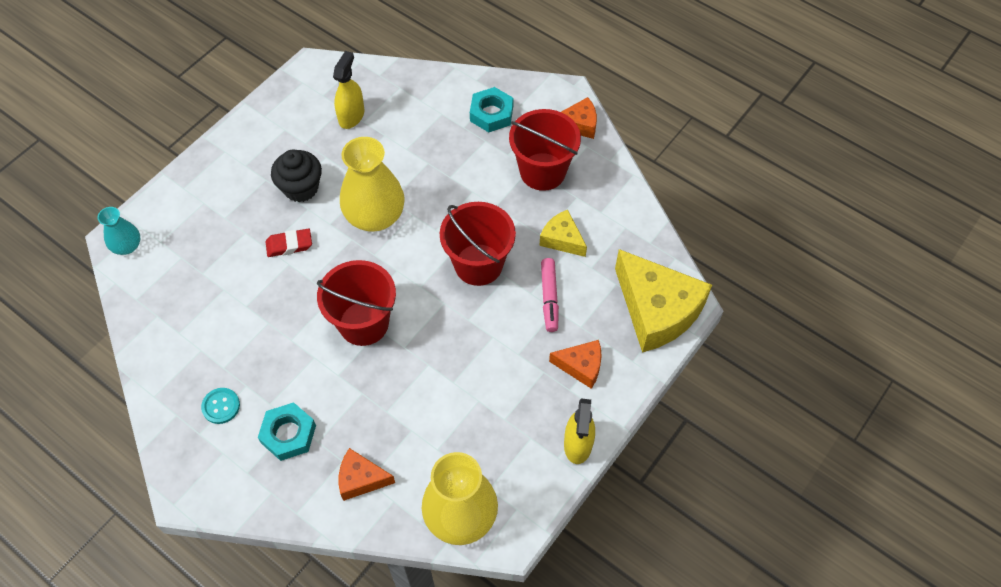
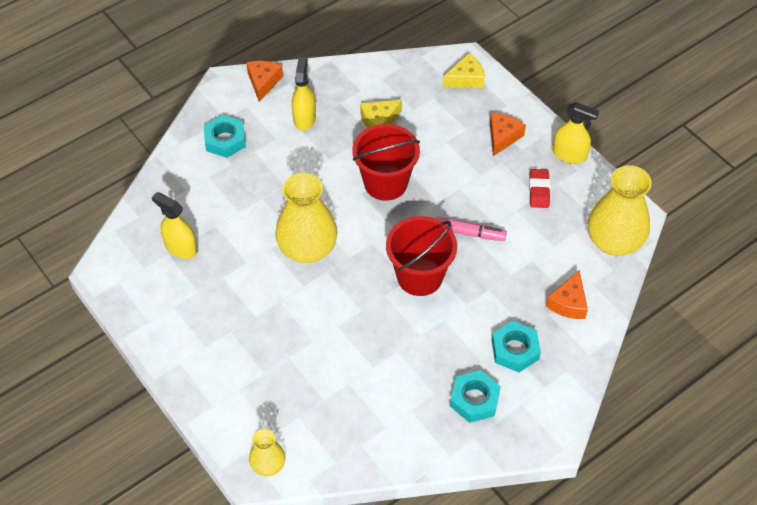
camera: 75 degrees left, 5 degrees down
(127, 246) = (268, 465): turquoise vase -> yellow vase
(221, 406) = (474, 399): turquoise button -> turquoise nut
(289, 245) = (316, 321): red eraser -> red eraser (539, 191)
(301, 188) = (252, 302): black cupcake -> none
(542, 171) = (304, 118): red bucket -> yellow spray bottle
(549, 298) = (434, 143): pink marker -> pink marker (469, 233)
(656, 310) = (466, 79): yellow cheese -> yellow cheese, size x0.51

